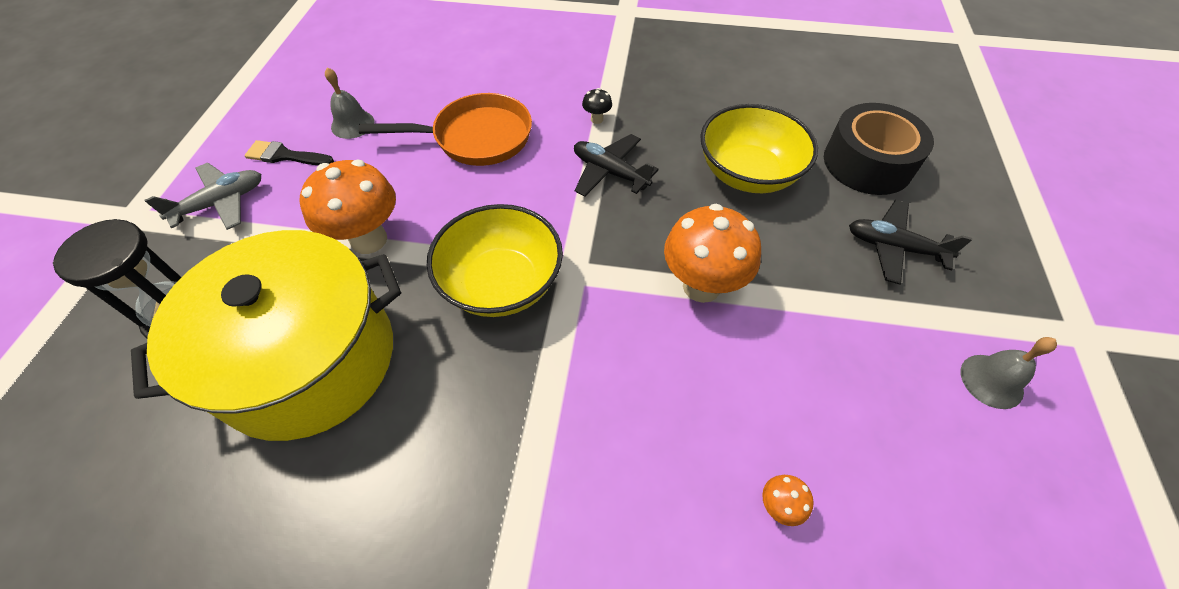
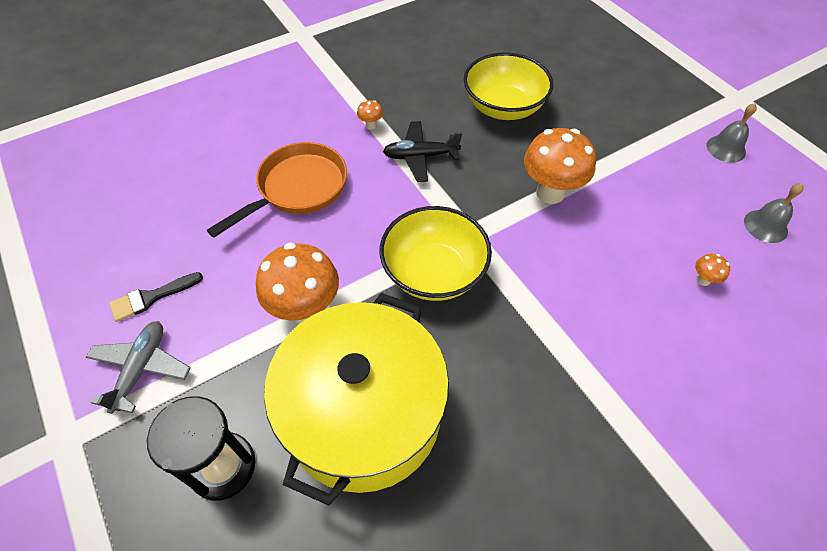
camera: 40 degrees left, 0 degrees up
(352, 124) = (181, 238): grey bell -> grey bell (765, 226)
(597, 119) = (370, 125): black mushroom -> orange mushroom
(867, 163) = (560, 62): black tape -> none
(894, 247) = (620, 105): black plane -> none

